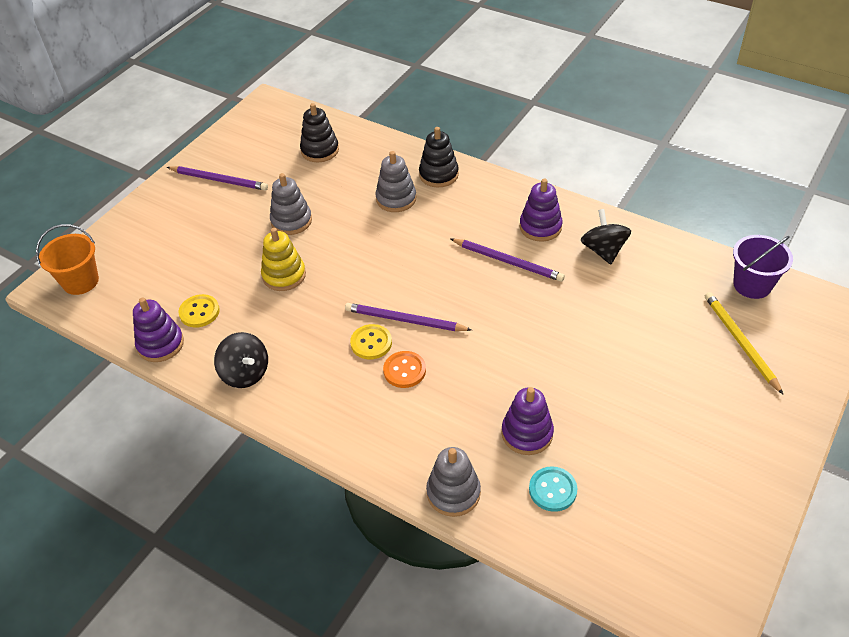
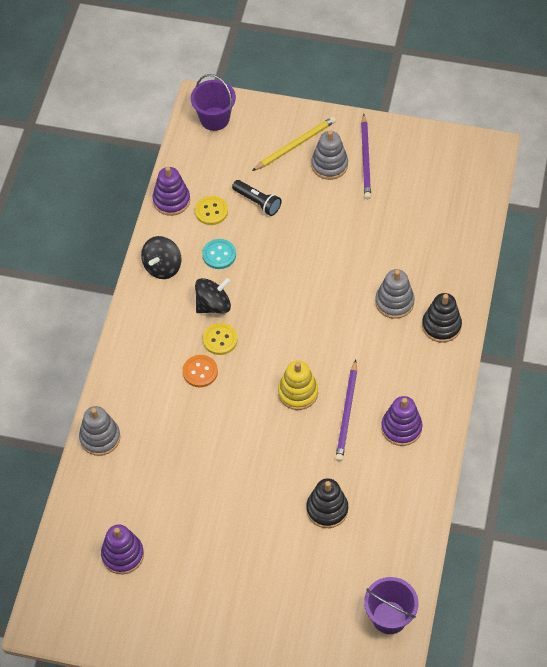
camera: 70 degrees right, 10 degrees up
(80, 281) = (214, 119): orange bucket -> purple bucket
(214, 271) = (257, 202): none -> black flashlight
(284, 275) = (270, 252): yellow stacking toy -> yellow stacking toy (298, 392)
(291, 221) = (335, 233): grey stacking toy -> grey stacking toy (329, 165)
(320, 150) = (437, 219): black stacking toy -> black stacking toy (327, 509)
(405, 320) = (252, 355): purple pencil -> none
(527, 433) = (167, 473): purple stacking toy -> purple stacking toy (122, 555)
(552, 490) = (121, 502): turquoise button -> turquoise button (219, 255)
(603, 250) = (389, 486): black spinning top -> black spinning top (213, 305)
(740, 342) = (314, 614): yellow pencil -> yellow pencil (295, 145)

